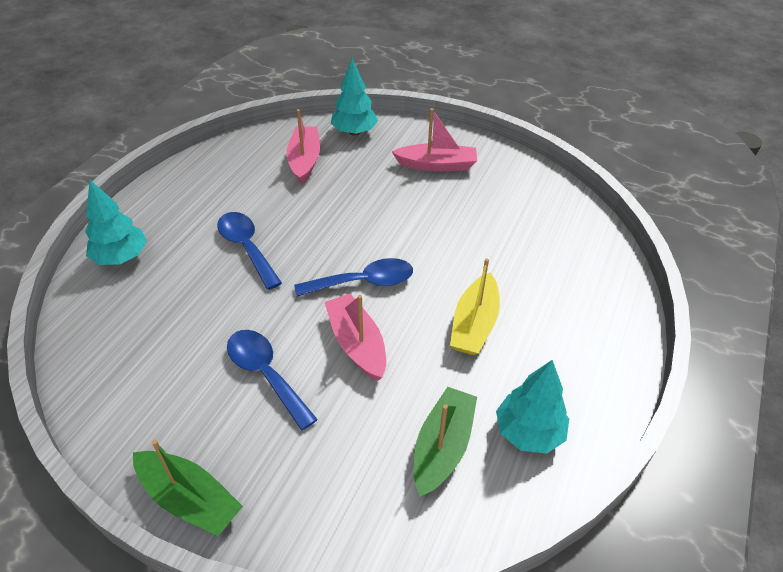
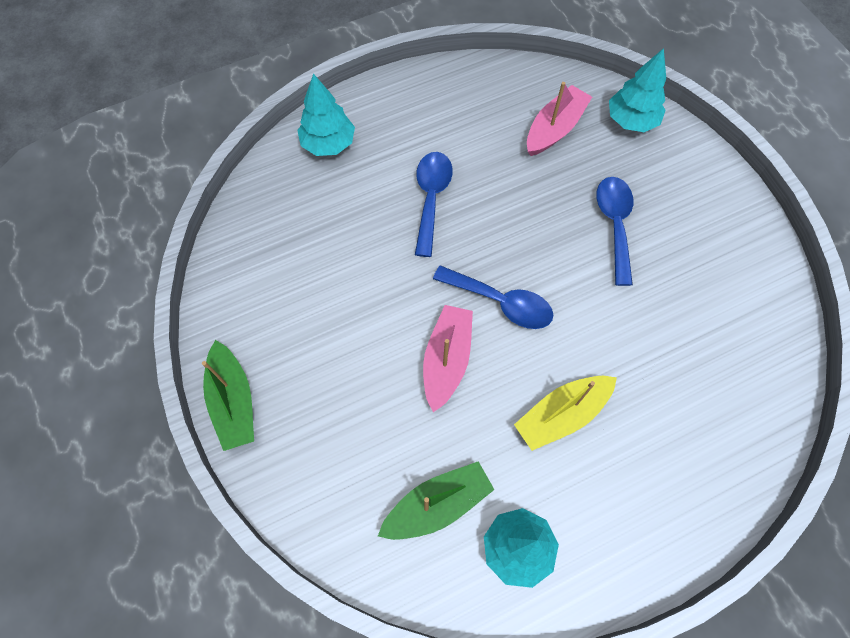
camera: 40 degrees right, 20 degrees up
(266, 374) = (356, 336): blue spoon -> blue spoon (614, 224)
(437, 165) = (681, 213): pink boat -> none

